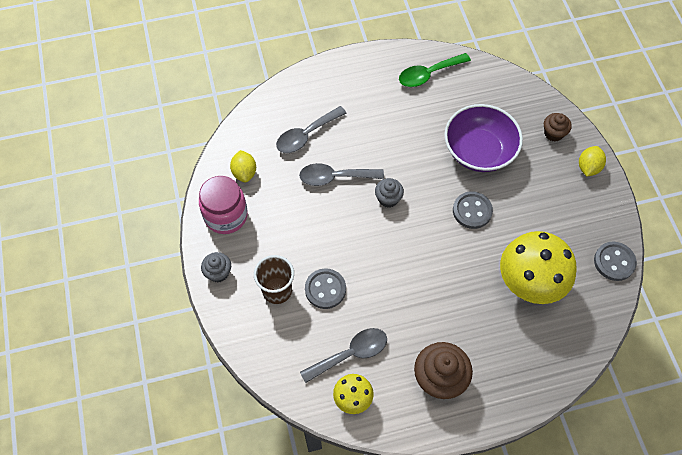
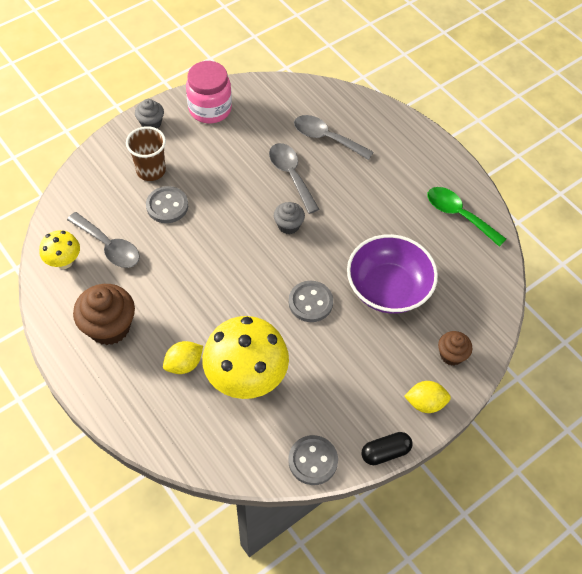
camera: 65 degrees right, 5 degrees down
(244, 172) = (261, 106): yellow lemon -> yellow lemon (184, 364)
(621, 210) = (385, 452): none -> black capsule

